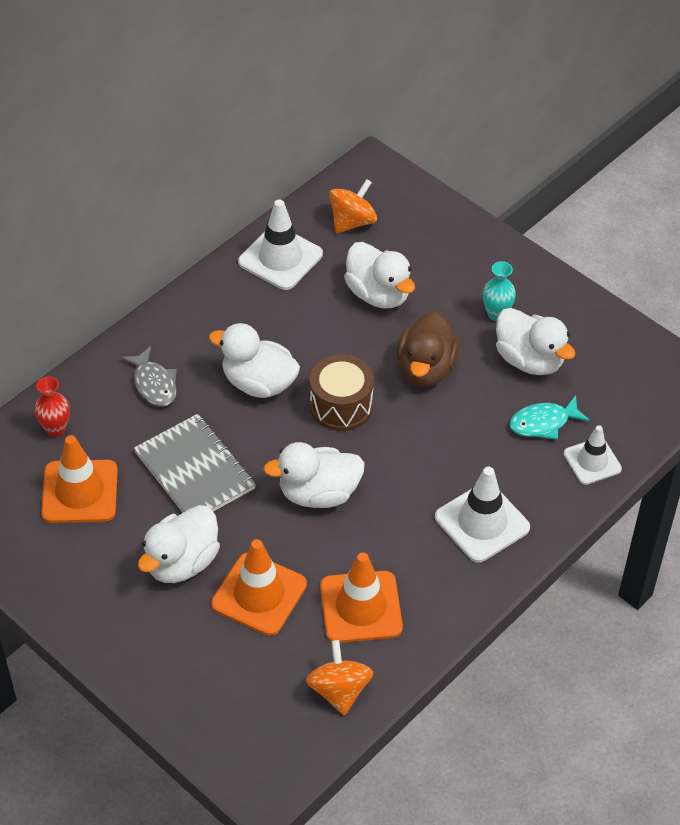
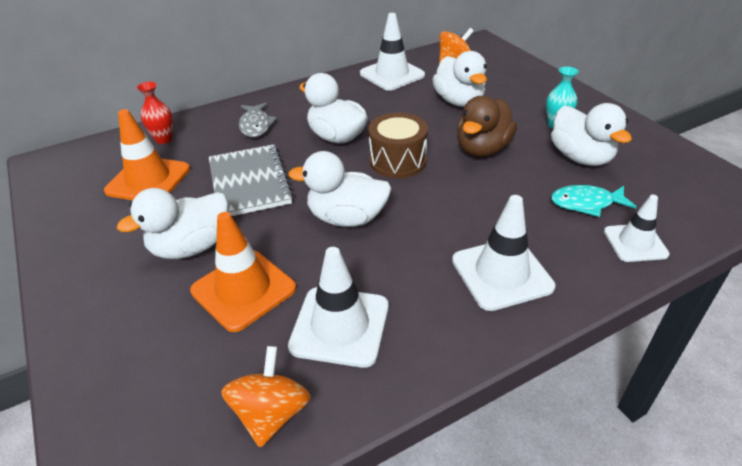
camera: 20 degrees right, 10 degrees down
(361, 607) = (340, 326): orange traffic cone -> white traffic cone

